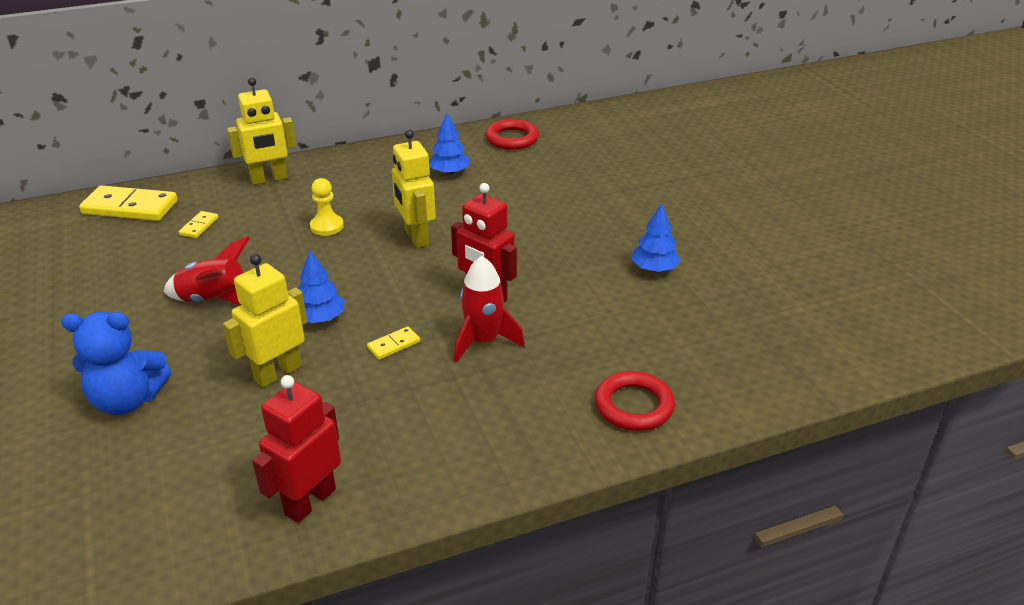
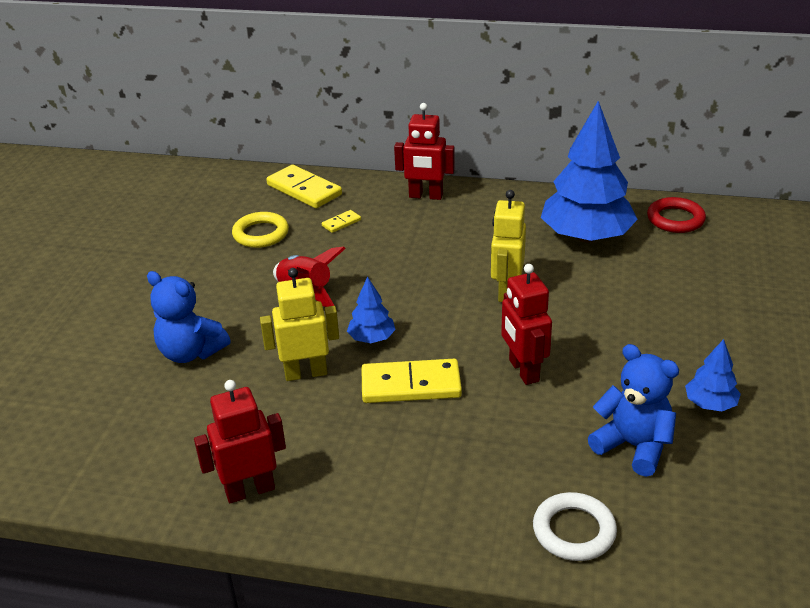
camera: 35 degrees right, 0 degrees up
(114, 262) = (261, 234): none -> yellow ring
(269, 179) = (426, 196): yellow robot -> red robot
(327, 226) = (439, 256): yellow pawn -> none
(394, 345) = (411, 385): yellow domino -> yellow domino, size x2.13
(449, 172) = (586, 237): blue tree -> blue tree, size x2.20
(483, 341) = (487, 412): red rocket -> none
(624, 322) = (633, 446): none -> blue teddy bear
(634, 406) = (574, 531): red ring -> white ring

